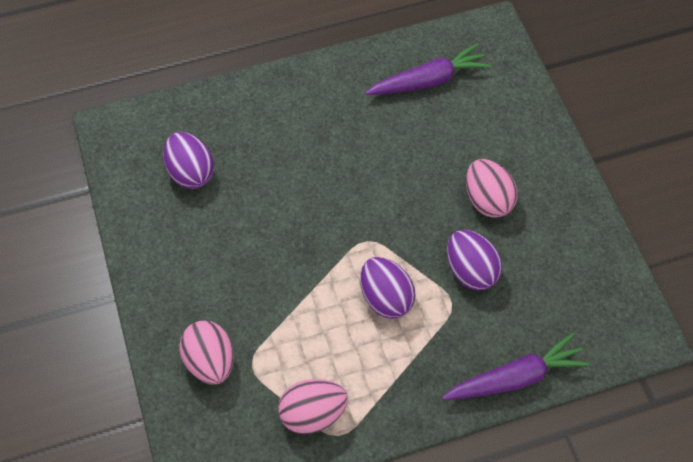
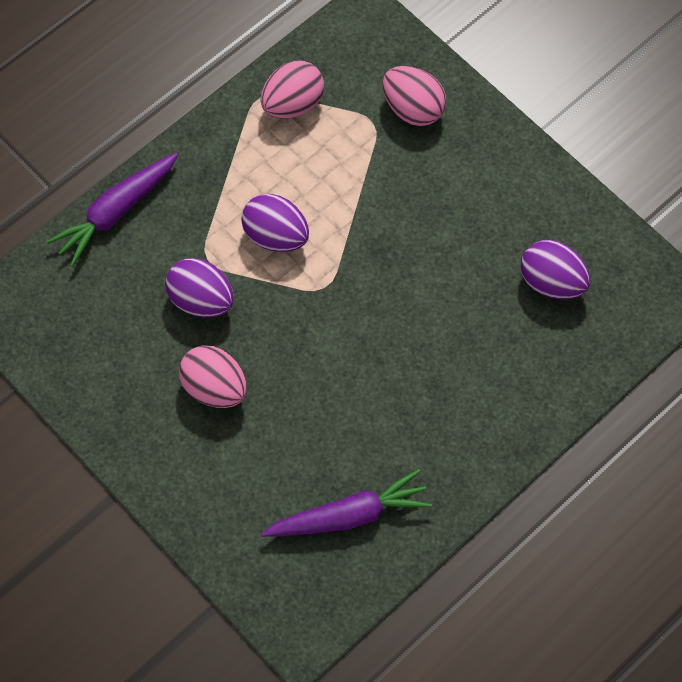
camera: 155 degrees right, 5 degrees up
(428, 81) = (348, 515): purple carrot -> purple carrot turned 150 degrees counterclockwise

